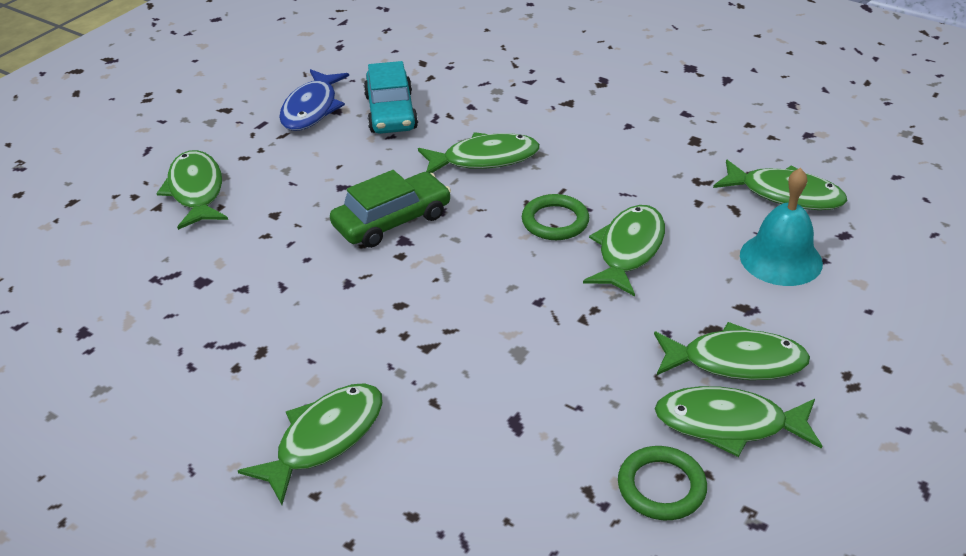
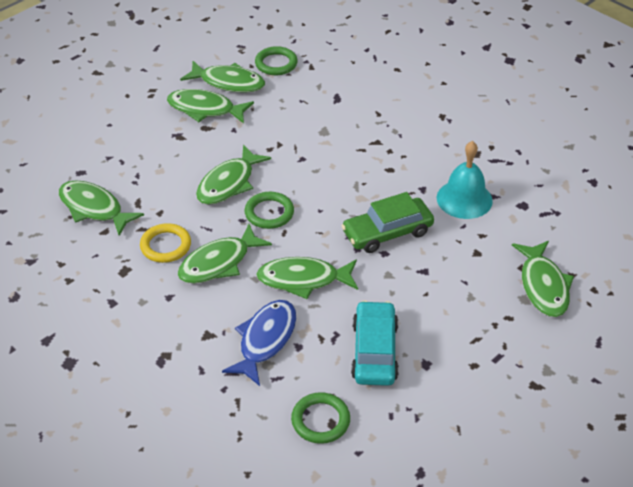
camera: 170 degrees left, 5 degrees up
(311, 109) = (450, 370): blue fish -> blue fish (265, 340)
(325, 439) = (438, 104): green fish -> green fish (219, 263)
(433, 63) = (320, 420): none -> green ring
(664, 169) = (165, 246): none -> yellow ring
(781, 259) = (135, 162): turquoise bell -> turquoise bell (464, 199)

